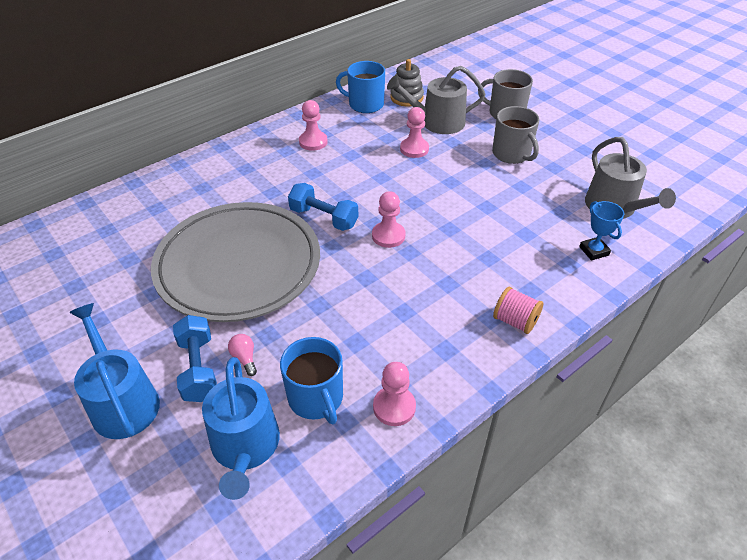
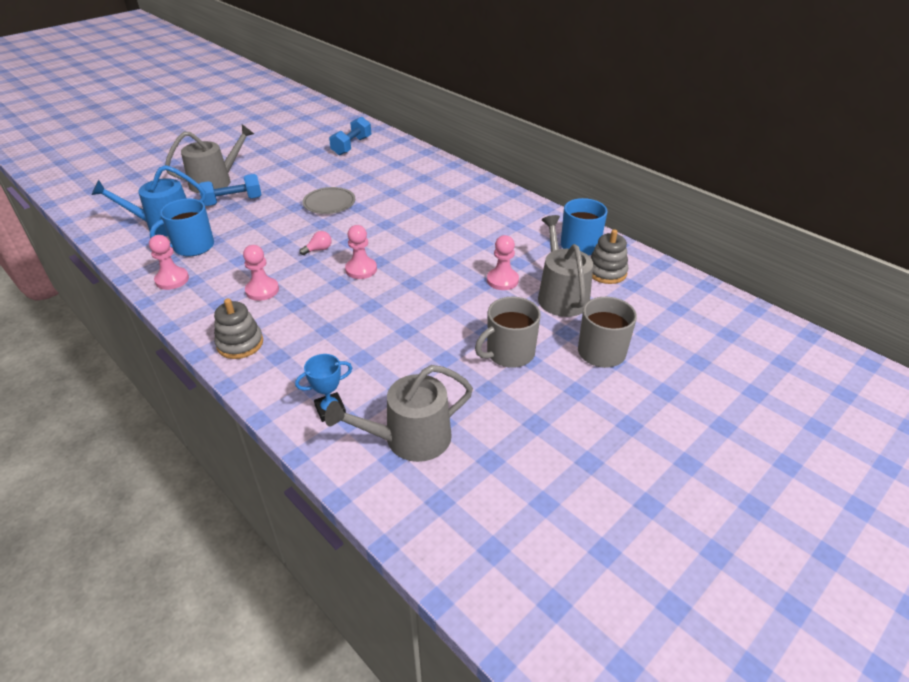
camera: 85 degrees right, 5 degrees down
(122, 401) = (215, 181): blue watering can -> grey watering can
(238, 265) = (329, 203): grey plate -> grey plate, size x0.41
(244, 358) = (237, 216): pink light bulb -> pink light bulb (318, 249)
(313, 142) = (500, 220): pink pawn -> pink pawn (262, 290)
(324, 218) = (386, 235): blue dumbbell -> blue dumbbell (352, 146)
(515, 321) = (240, 344): pink spool -> grey stacking toy

